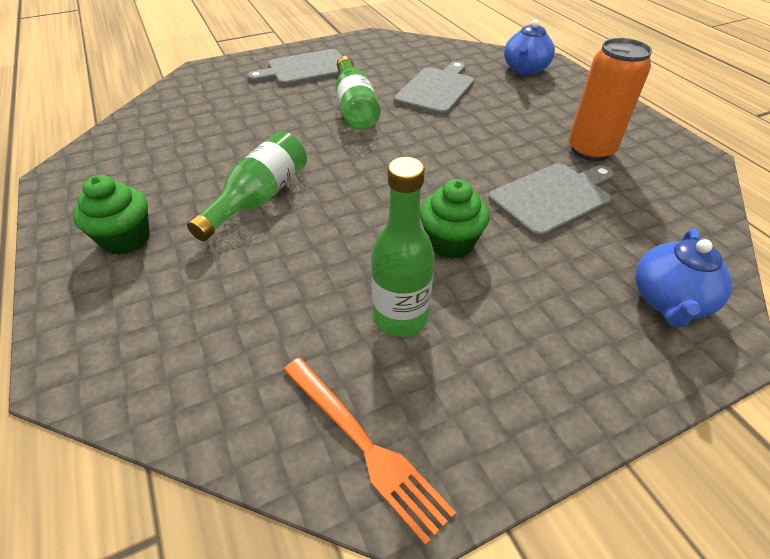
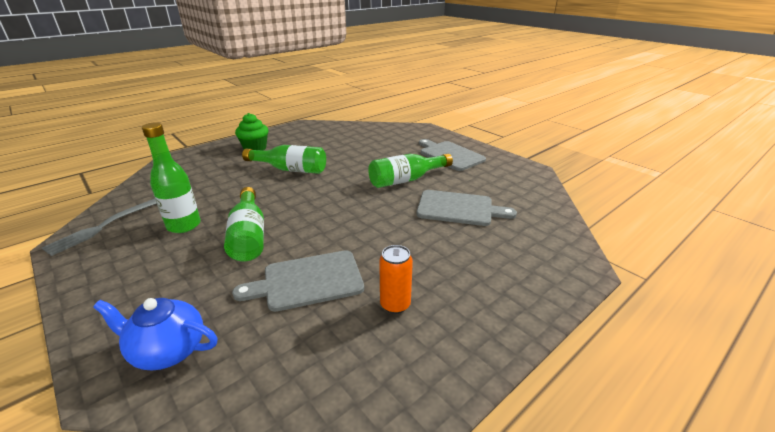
camera: 75 degrees right, 15 degrees down
(364, 446) = (103, 226): orange fork -> grey fork
(450, 243) = (249, 235): green cupcake -> green bottle
(525, 70) = (544, 254): blue teapot -> none
(553, 197) = (308, 281): grey cutting board -> grey cutting board turned 120 degrees clockwise
(590, 150) = (395, 305): orange can -> orange can, size x0.61

